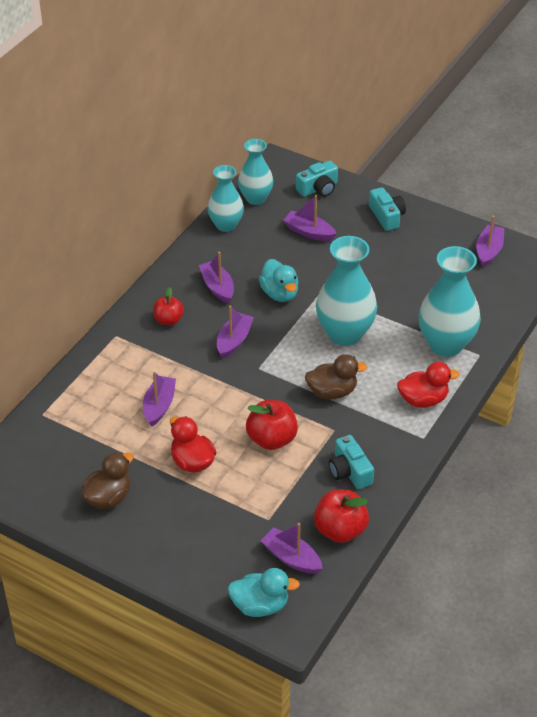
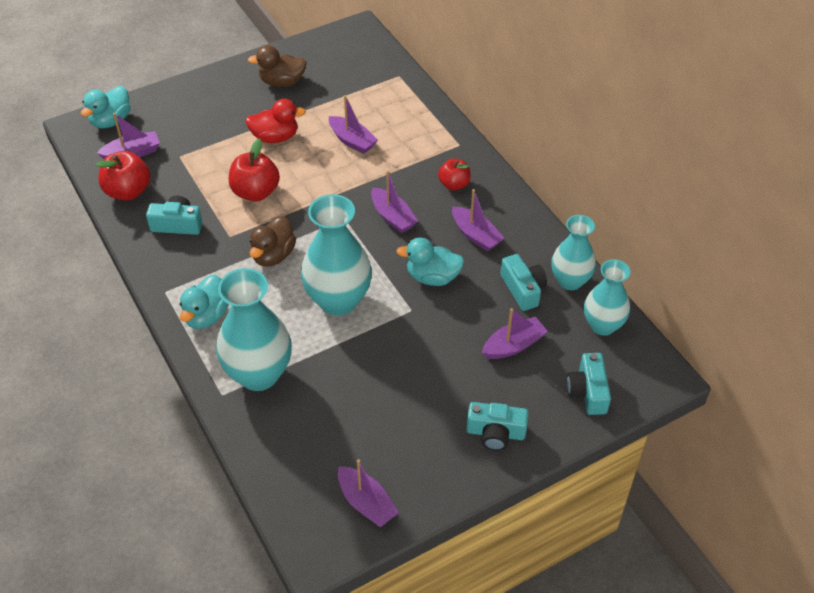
camera: 120 degrees right, 5 degrees up
(108, 497) = (282, 82): brown duck -> brown duck turned 105 degrees clockwise
(217, 287) = (475, 235): purple boat -> purple boat turned 45 degrees clockwise
(253, 245) = (523, 289): none -> turquoise camera
(423, 400) = (206, 316): red duck -> turquoise duck

